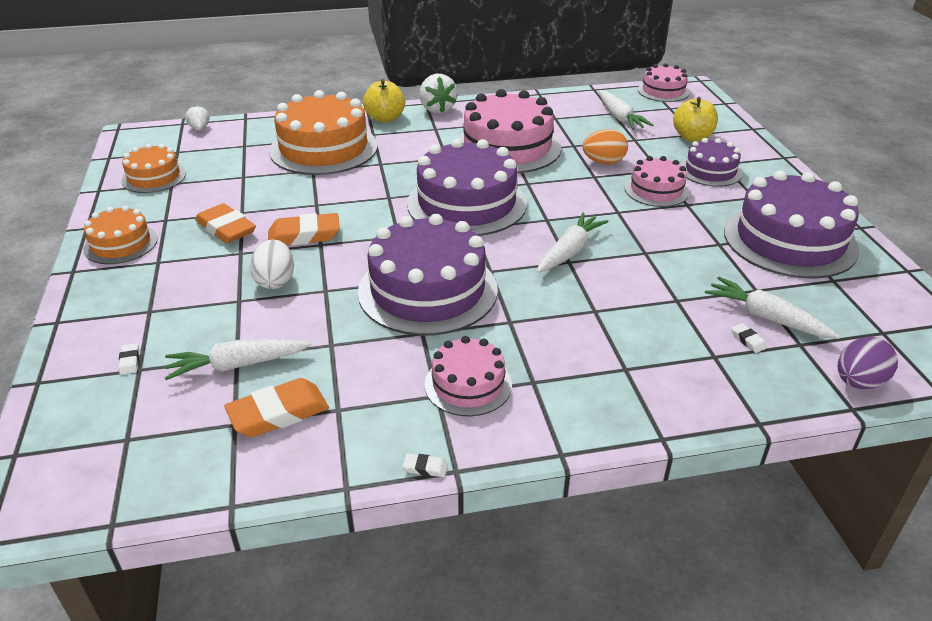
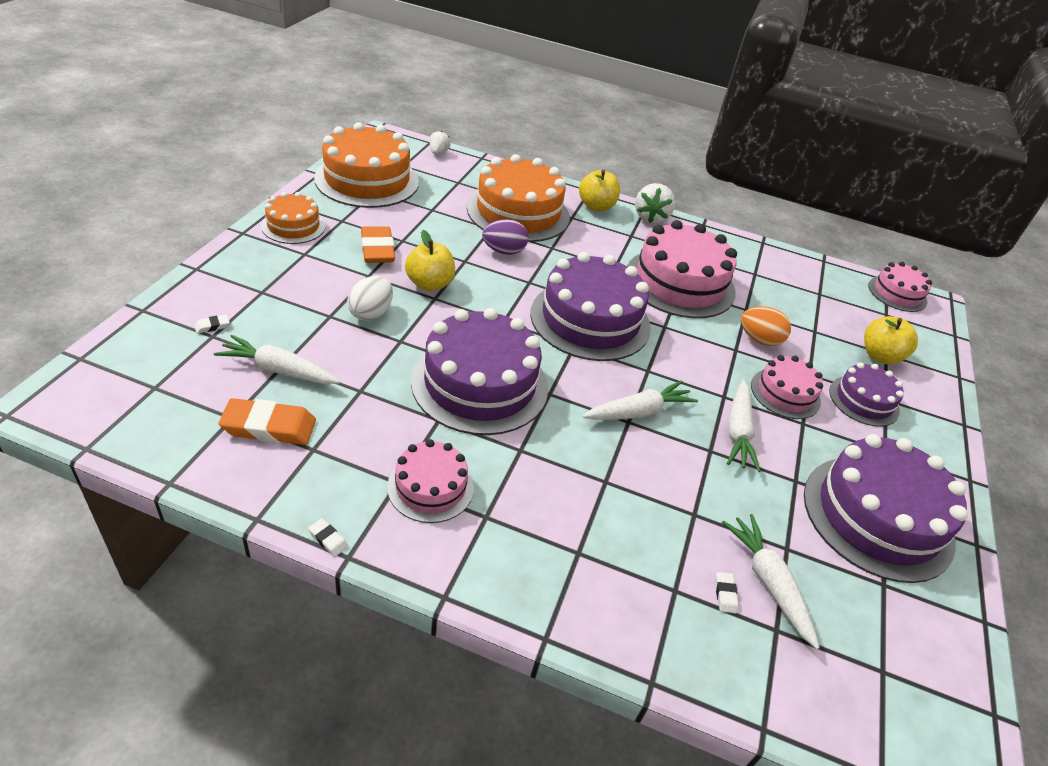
camera: 25 degrees right, 5 degrees up
(130, 361) = (212, 326): white eraser -> white eraser turned 45 degrees clockwise
(154, 177) = (367, 180): orange cake -> orange cake, size x1.84
(304, 235) = (429, 284): orange eraser -> yellow apple
(619, 118) = (821, 302): white carrot -> white carrot (738, 432)
(858, 382) = (799, 706): purple egg -> purple egg (504, 251)

